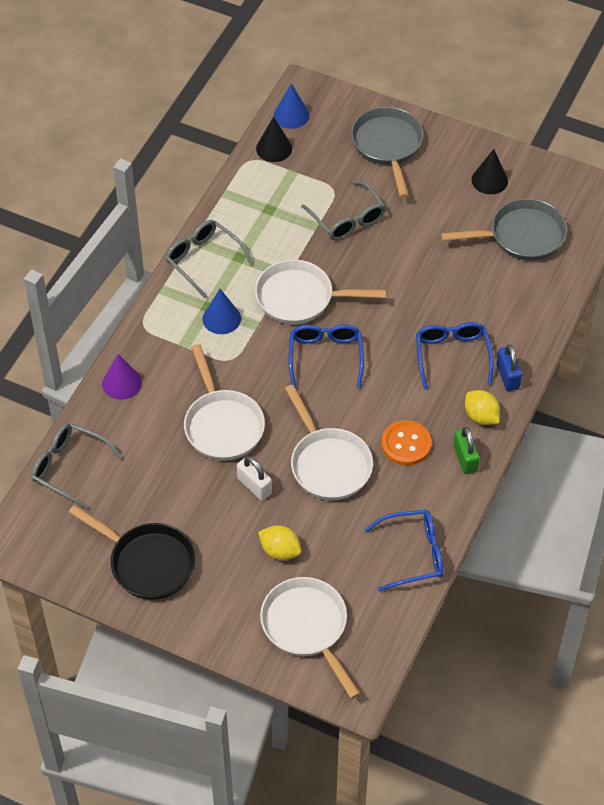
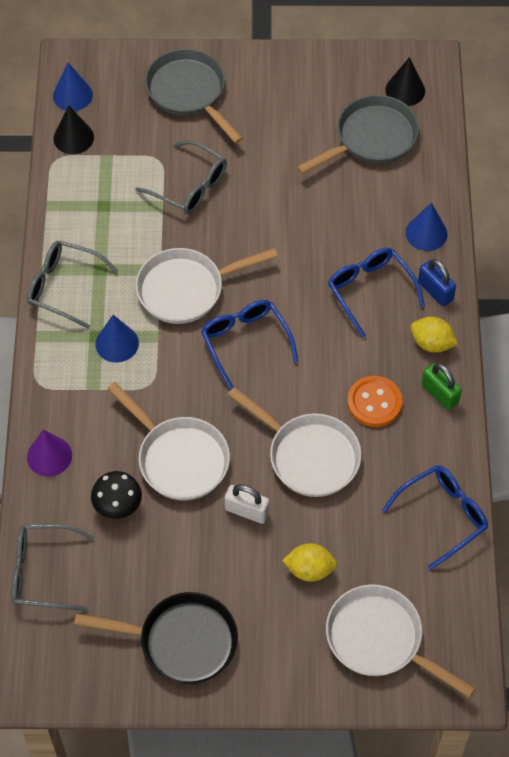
camera: 25 degrees left, 5 degrees up
(154, 441) = (118, 506): none -> black mushroom
(489, 180) = (309, 91): black cone -> black cone (405, 90)
(526, 328) = (426, 233): none -> blue cone

